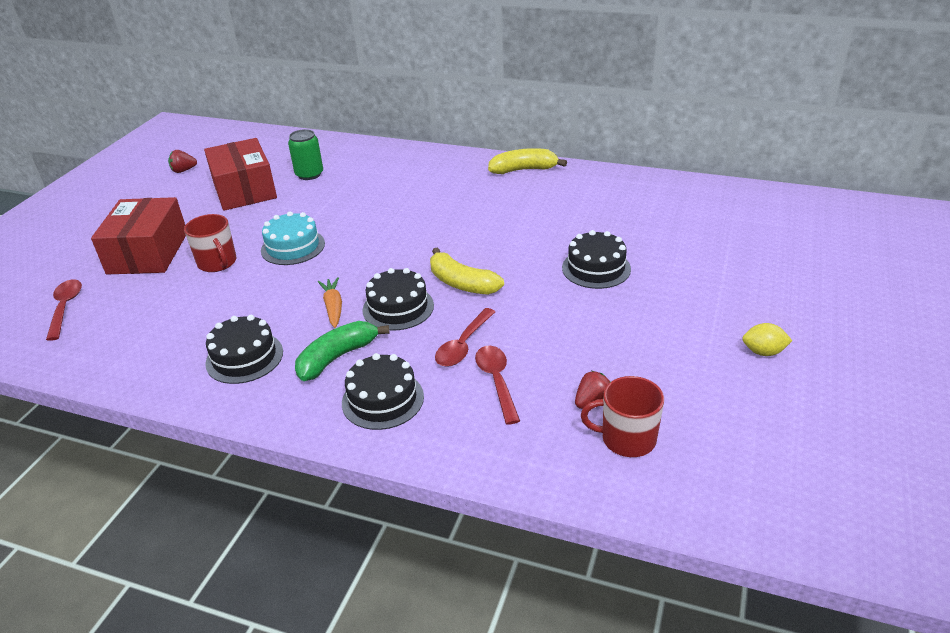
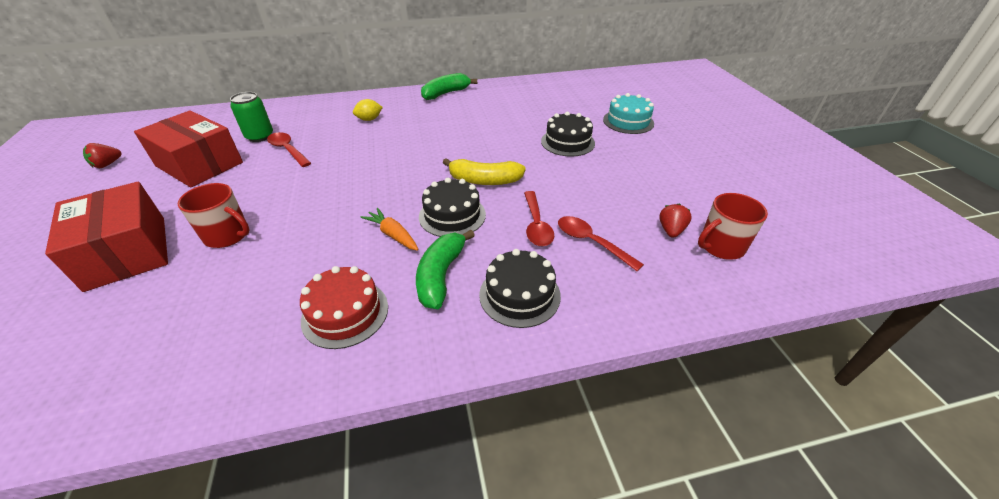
camera: 35 degrees left, 5 degrees up
(65, 308) = (48, 350): red spoon -> red spoon (288, 150)
(244, 357) = (345, 313): black cake -> red cake
(293, 247) = (300, 197): turquoise cake -> turquoise cake (628, 121)
(524, 170) = (446, 93): yellow banana -> green banana
(763, 352) = (722, 161): yellow lemon -> yellow lemon (369, 119)

